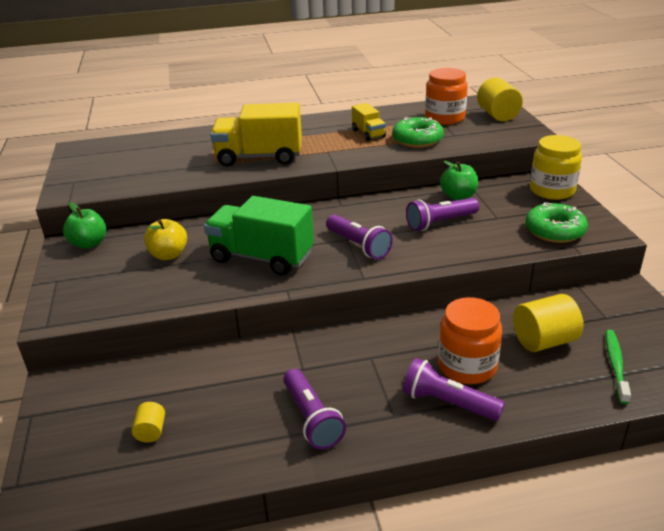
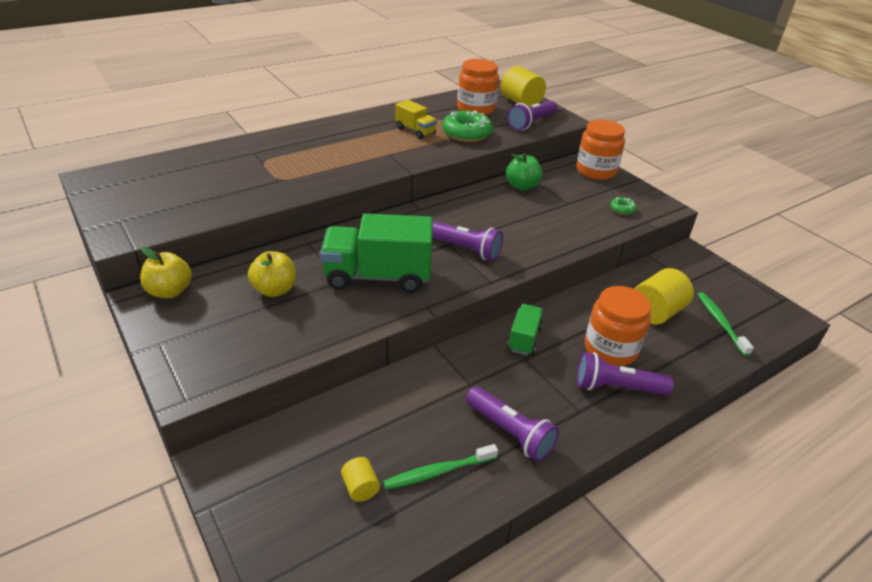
camera: 25 degrees left, 5 degrees up
(89, 243) = (170, 291): green apple -> yellow apple
(224, 435) = (438, 472): none -> green toothbrush
(259, 157) = (322, 168): yellow truck -> none
(382, 340) = (524, 339): none -> green truck
(440, 222) = (523, 215): purple flashlight -> purple flashlight (531, 123)
(552, 190) = (596, 171): yellow jar -> orange jar
(554, 231) = (622, 209): green donut -> green donut, size x0.48

